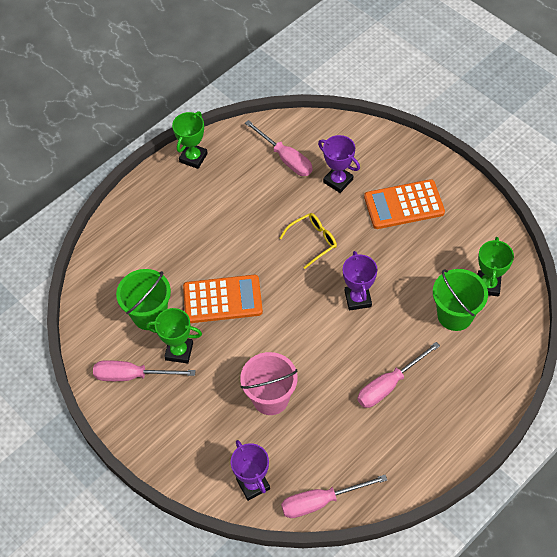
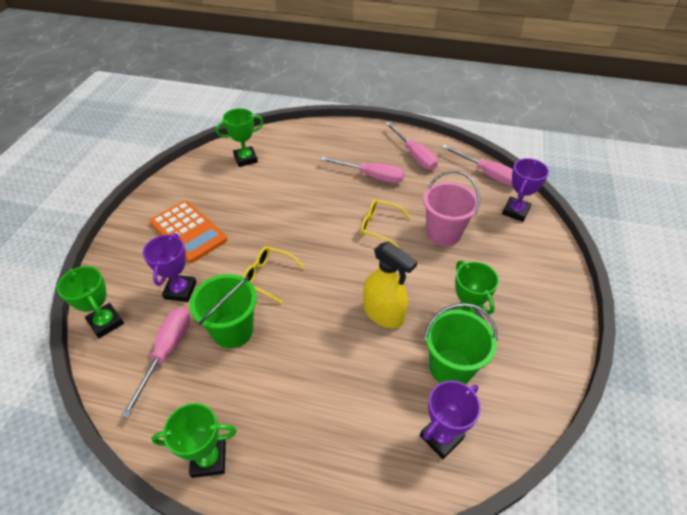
camera: 125 degrees left, 10 degrees down
(132, 375) = (521, 341): pink screwdriver -> pink screwdriver (414, 156)
(222, 299) = (383, 314): orange calculator -> yellow spray bottle
(314, 350) = (379, 226): none -> yellow glasses
(337, 131) = (106, 322): none -> green trophy
(358, 299) = (310, 221): purple trophy -> purple trophy (441, 437)
(455, 315) = (285, 166): green bucket -> green bucket (233, 330)

